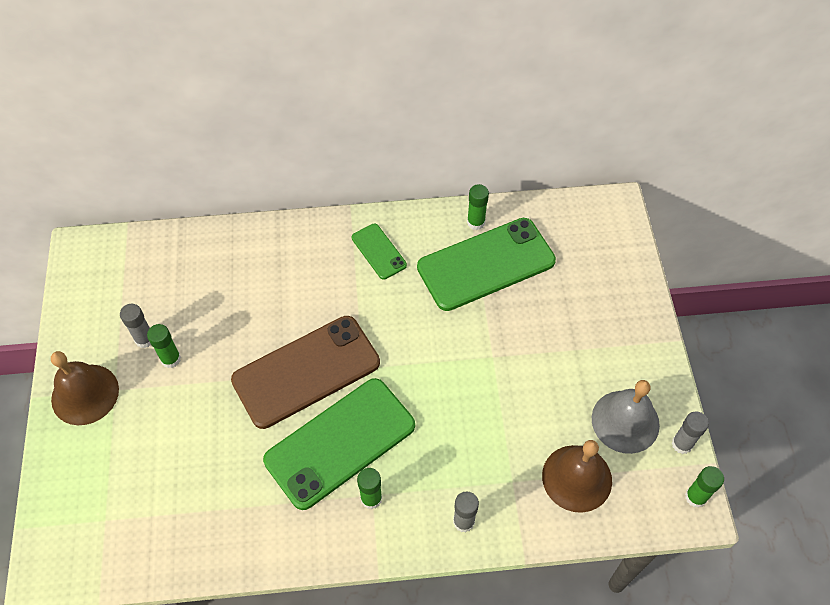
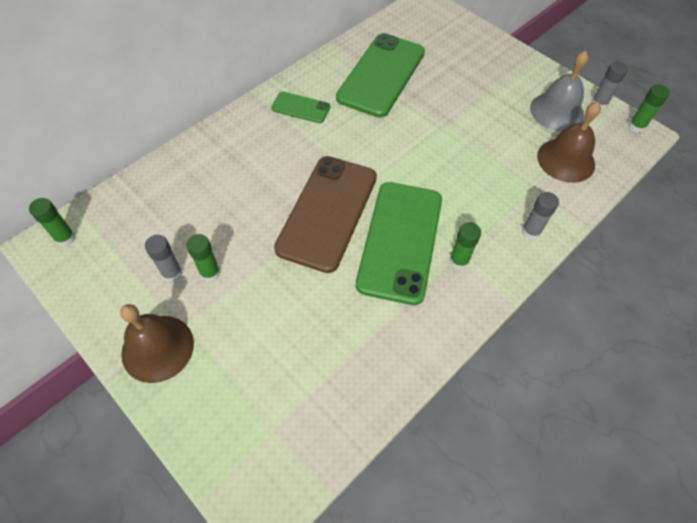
camera: 40 degrees left, 0 degrees up
(476, 222) = (349, 55): green glue stick -> green glue stick (65, 238)

